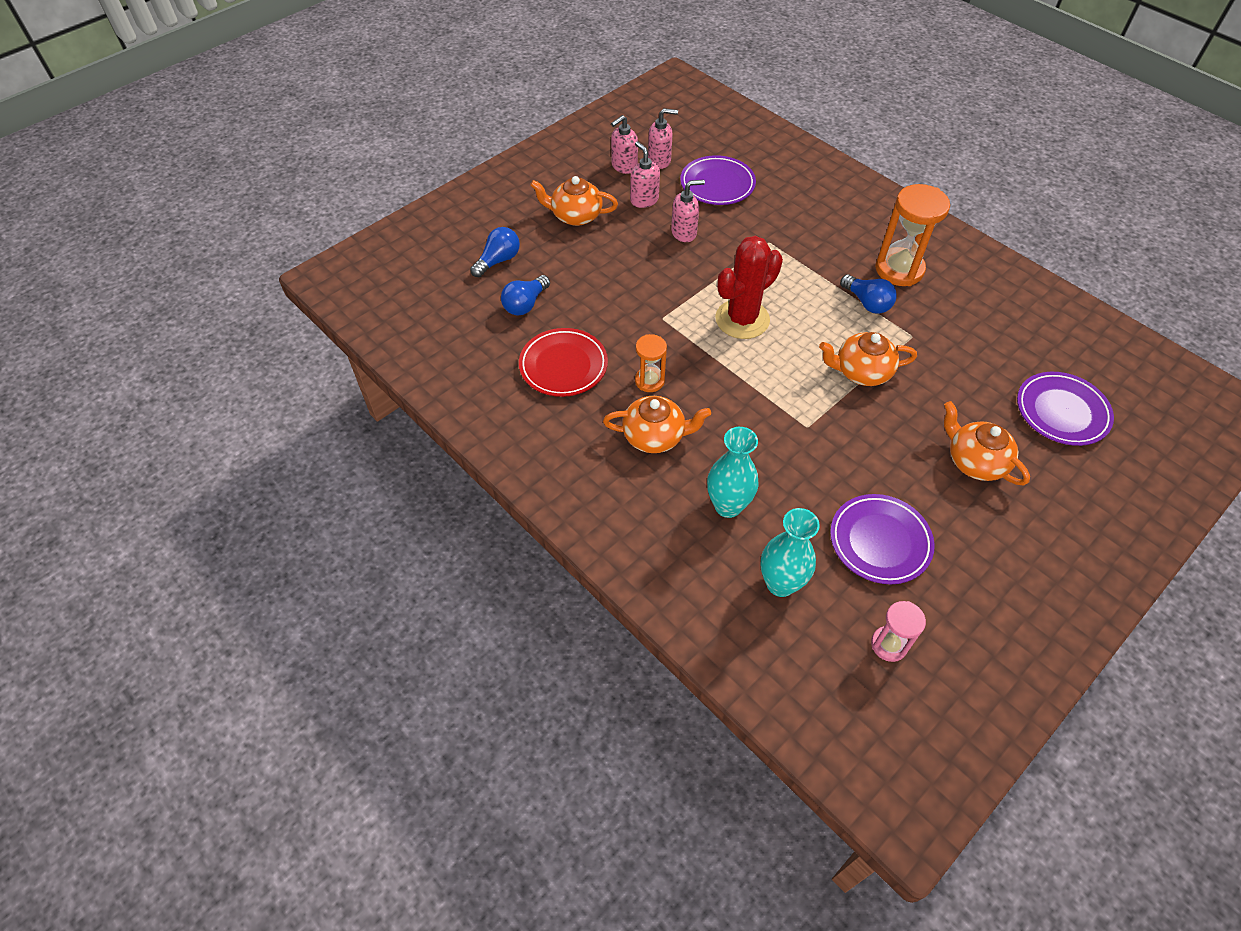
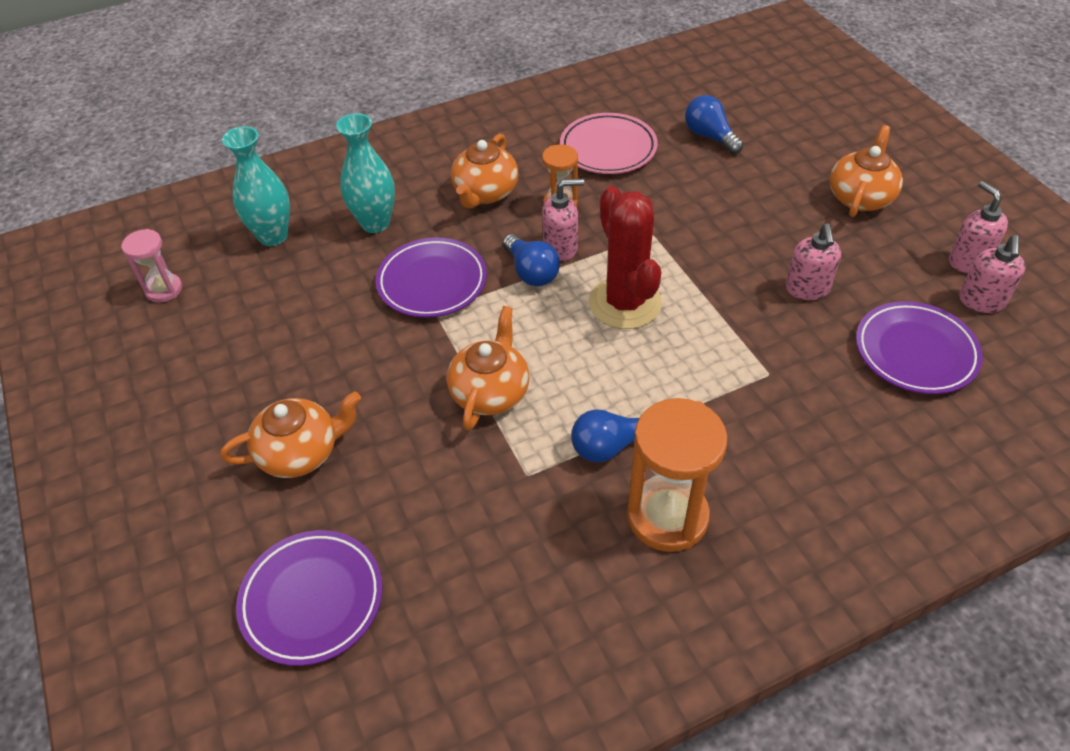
camera: 110 degrees right, 5 degrees down
(498, 260) = (787, 127): blue light bulb -> blue light bulb (531, 272)
(563, 366) = (608, 149): red plate -> pink plate
(644, 200) = (886, 265): pink soap dispenser -> pink soap dispenser (561, 248)
(880, 541) = (263, 322): purple plate -> purple plate (432, 282)

